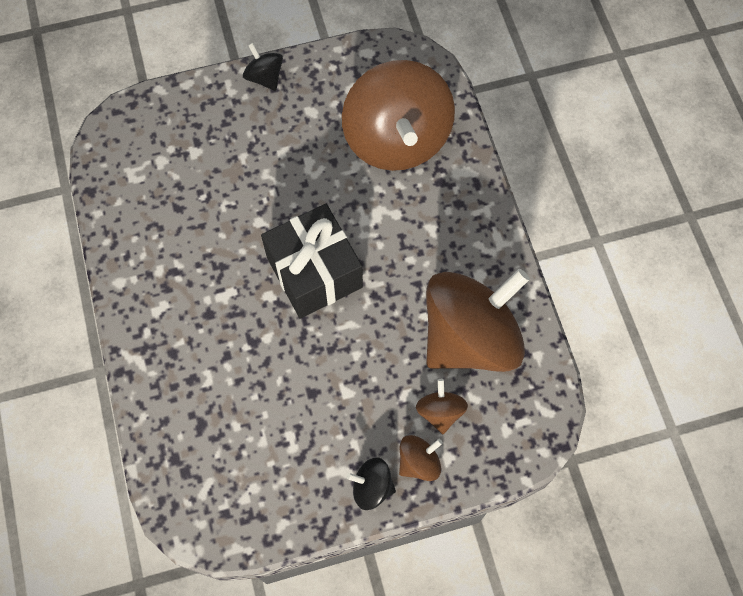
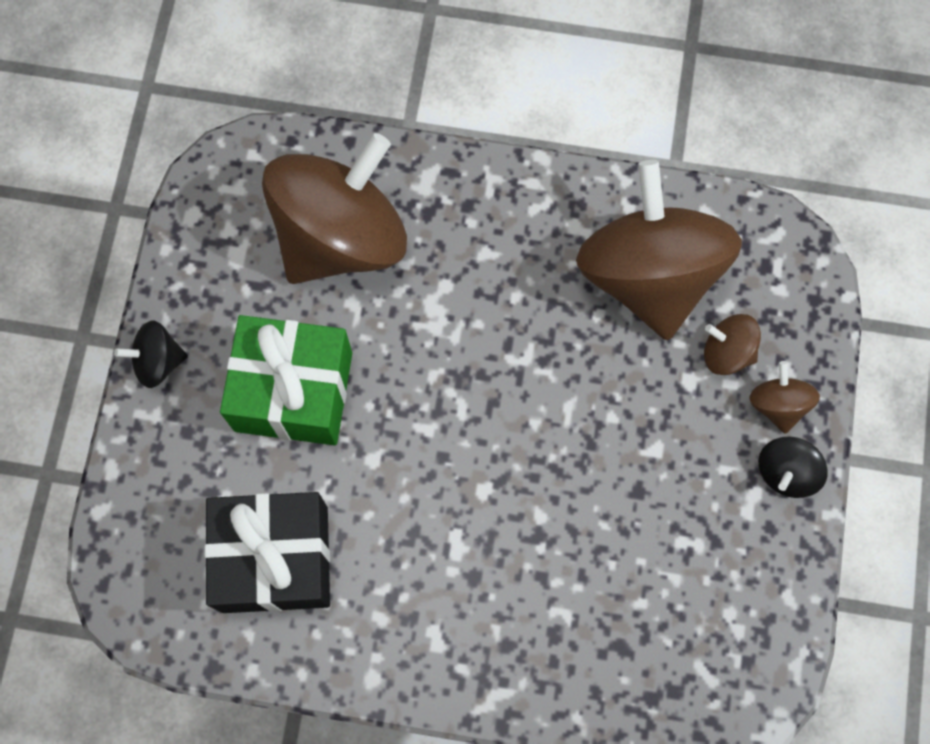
camera: 65 degrees left, 5 degrees up
(281, 158) = (293, 391): none -> green gift
(314, 272) = (478, 420): black gift -> black gift (275, 559)
(397, 139) = (341, 237): brown spinning top -> brown spinning top turned 60 degrees counterclockwise

